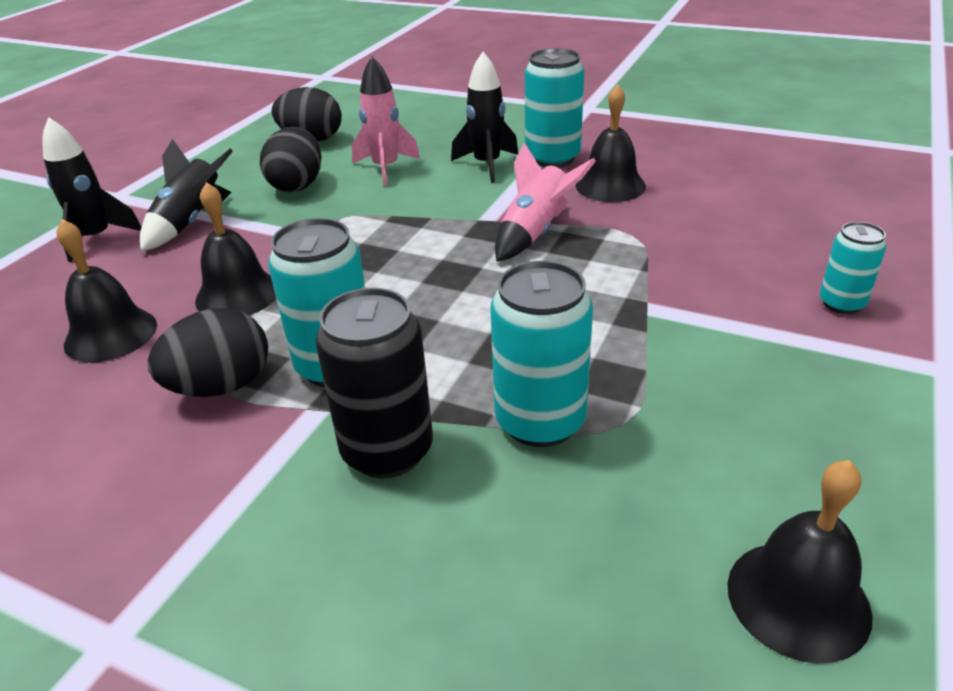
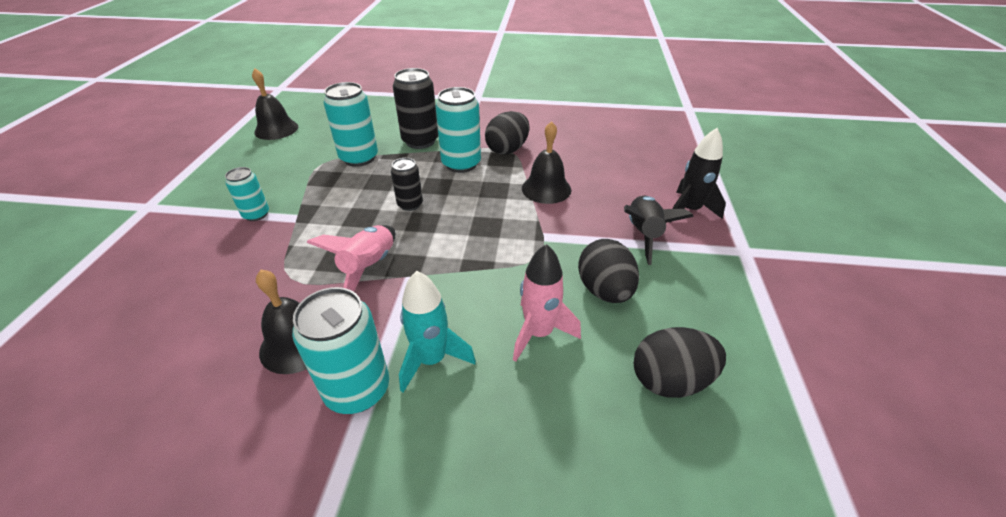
camera: 160 degrees right, 5 degrees up
(111, 334) = (588, 160): black bell -> none
(462, 301) = (410, 204): none -> black can
(487, 165) = (432, 359): black rocket -> turquoise rocket
(841, 303) = (169, 238): turquoise can -> turquoise can (256, 214)

